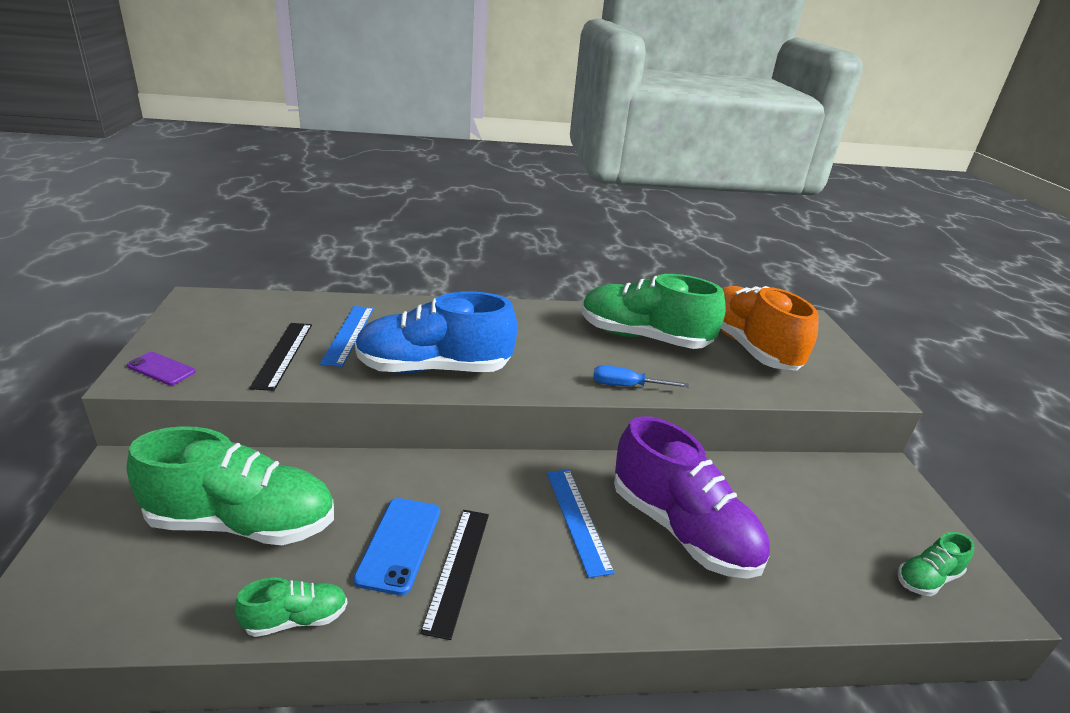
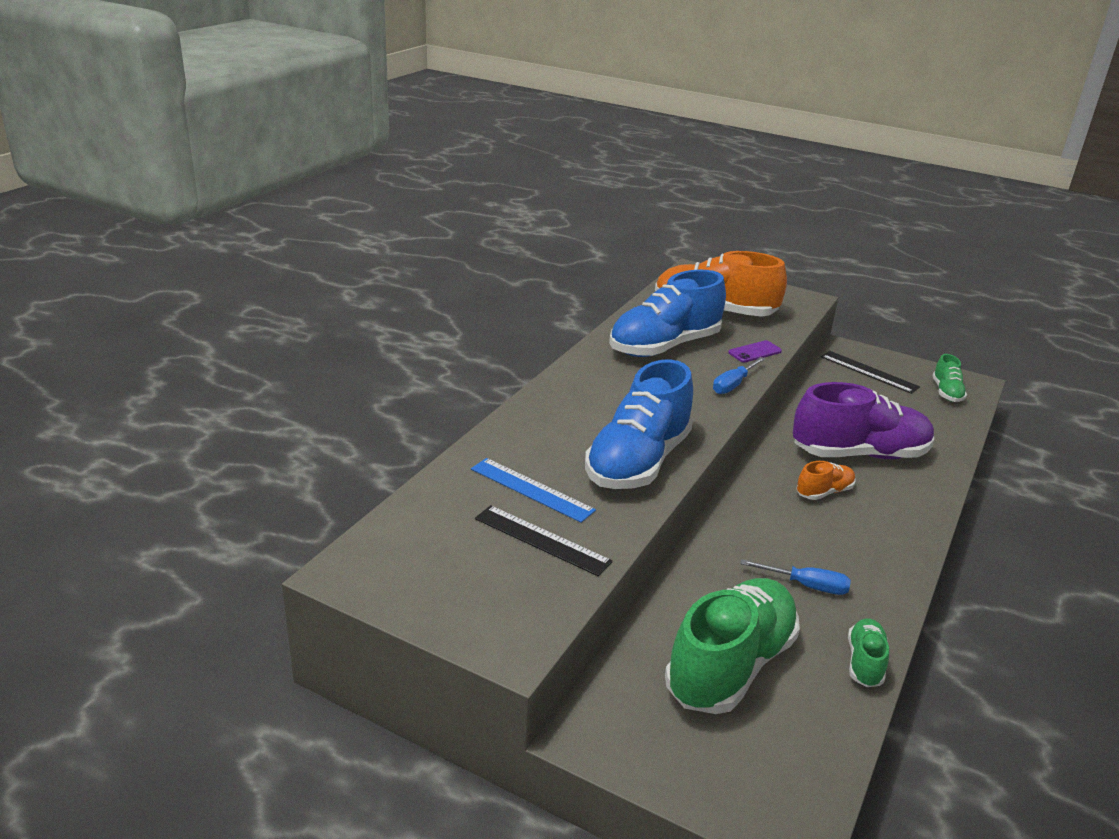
camera: 55 degrees left, 0 degrees up
(161, 369) = (509, 628): purple phone -> purple phone (755, 352)
(399, 544) = (807, 586): blue phone -> blue screwdriver
(458, 569) = (849, 566): black ruler -> black ruler (869, 372)
(577, 519) = (824, 492): blue ruler -> orange shoe
(643, 337) = (664, 346): green shoe -> blue shoe

